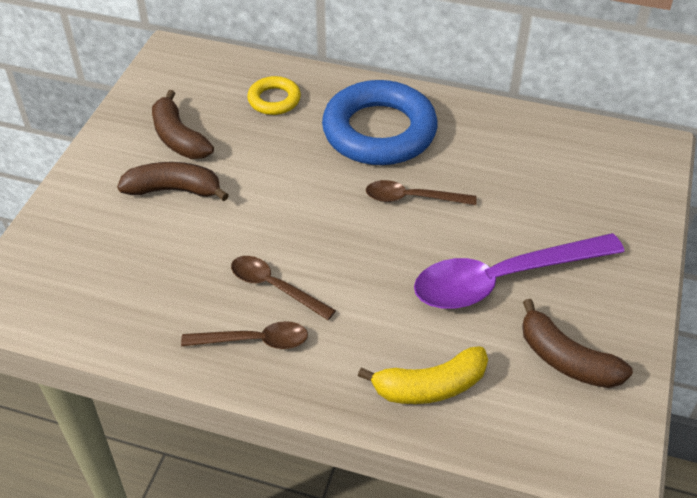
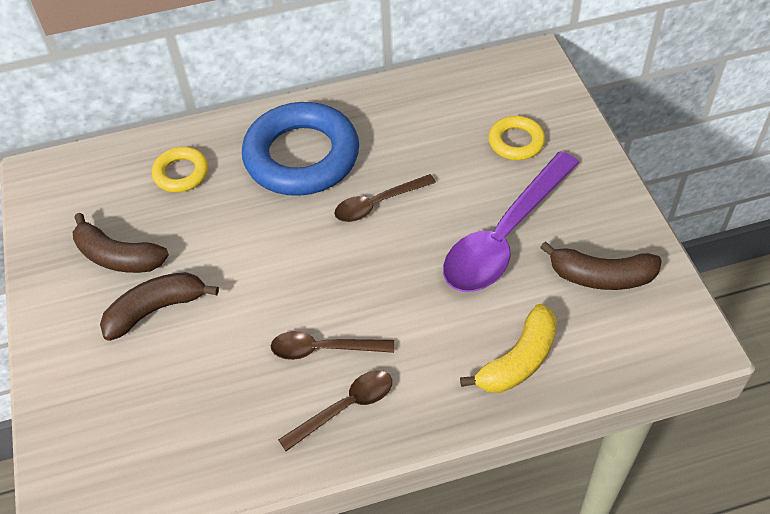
camera: 30 degrees left, 5 degrees up
(579, 207) = (516, 142): none -> yellow ring

